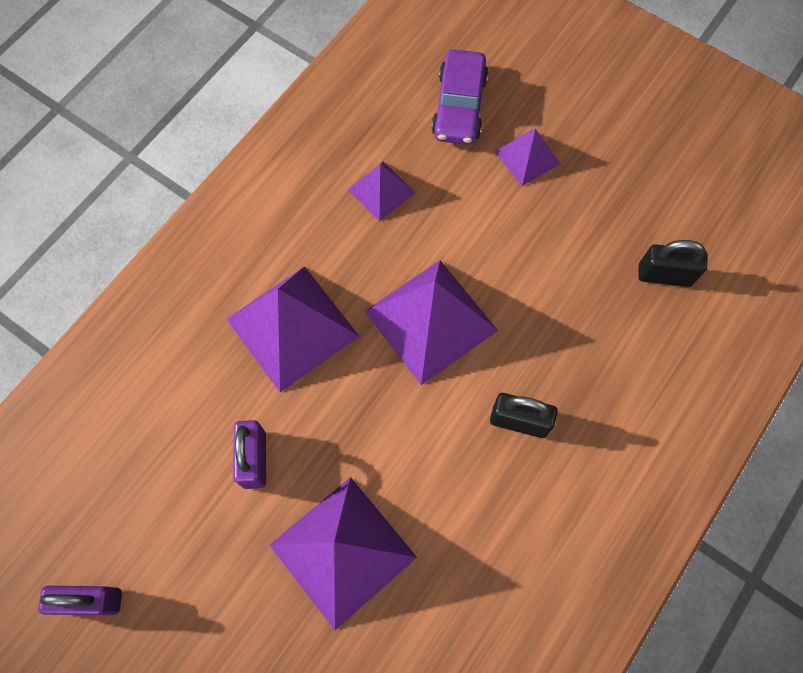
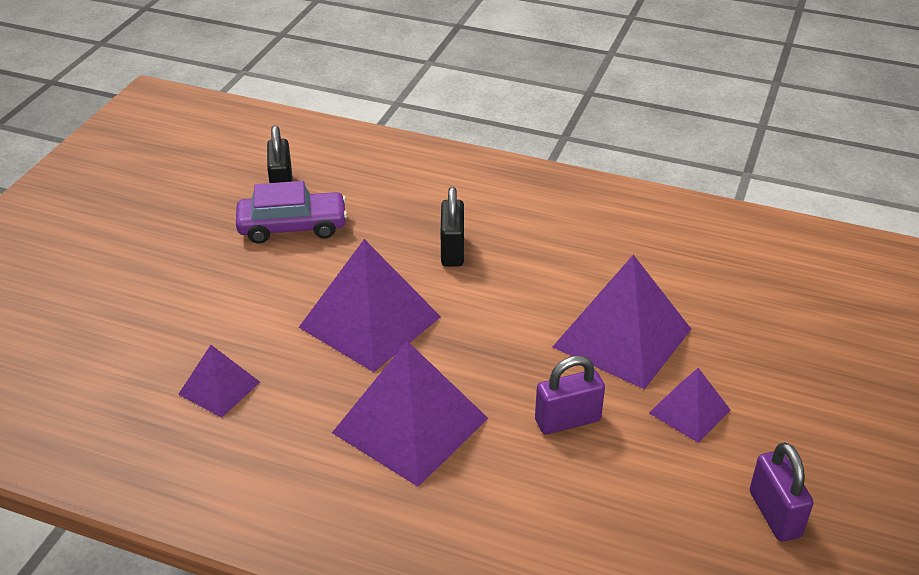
camera: 105 degrees left, 30 degrees down
(459, 106) = (95, 345): purple car -> purple car (292, 227)
(527, 157) = (161, 284): purple pyramid -> purple pyramid (689, 411)

